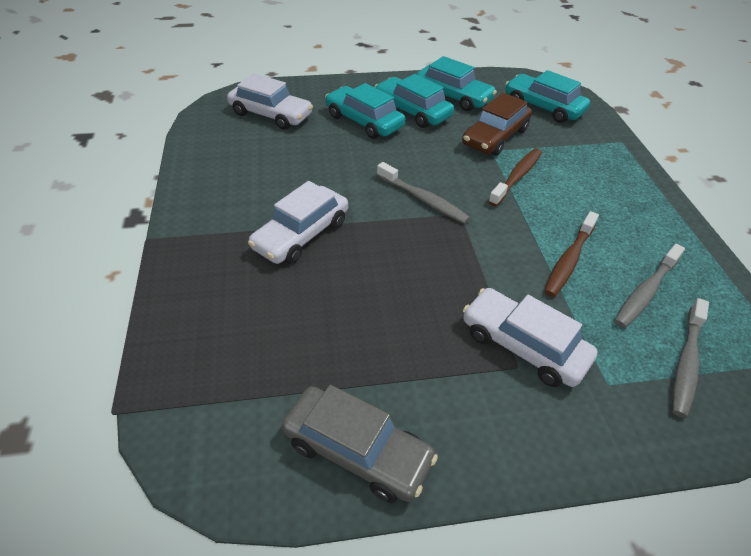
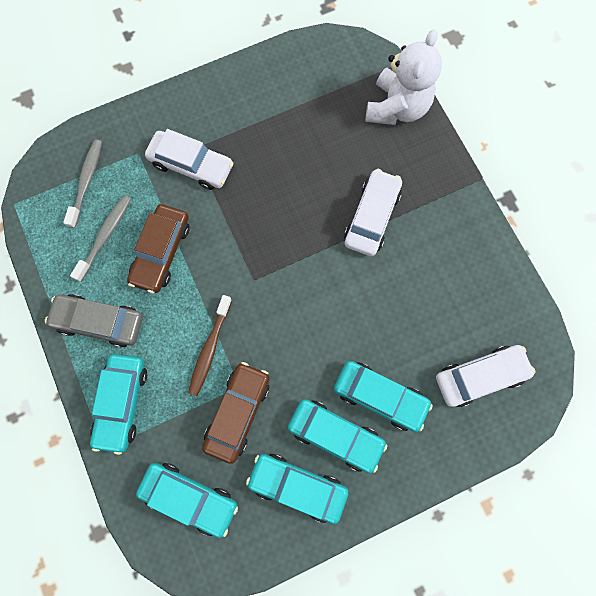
camera: 165 degrees right, 30 degrees up
(191, 344) = (396, 108): none -> white teddy bear
(271, 114) = (480, 376): white car -> white car turned 150 degrees clockwise
(357, 451) = (274, 75): grey car -> grey car (99, 322)
(423, 200) = (288, 288): grey toothbrush -> none
(569, 260) = (161, 252): brown toothbrush -> brown car
(607, 162) = (122, 403): none -> turquoise car

